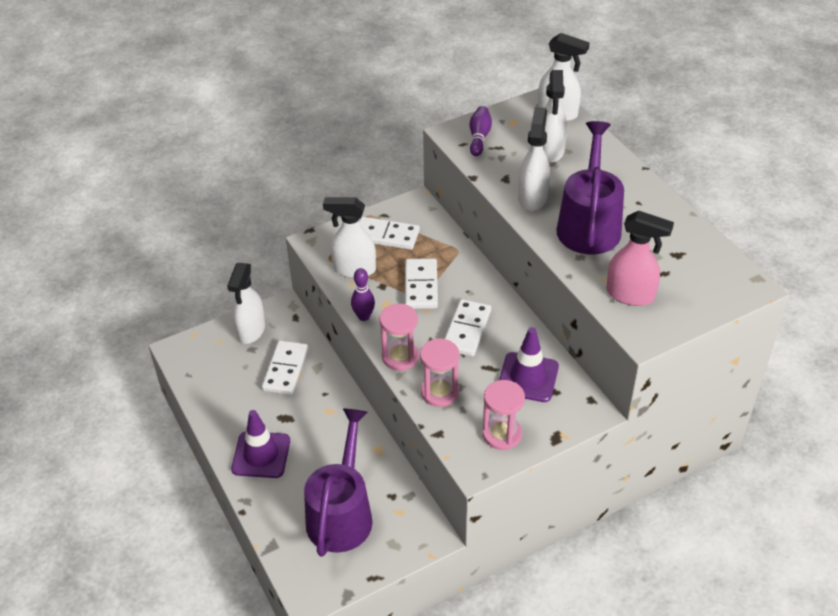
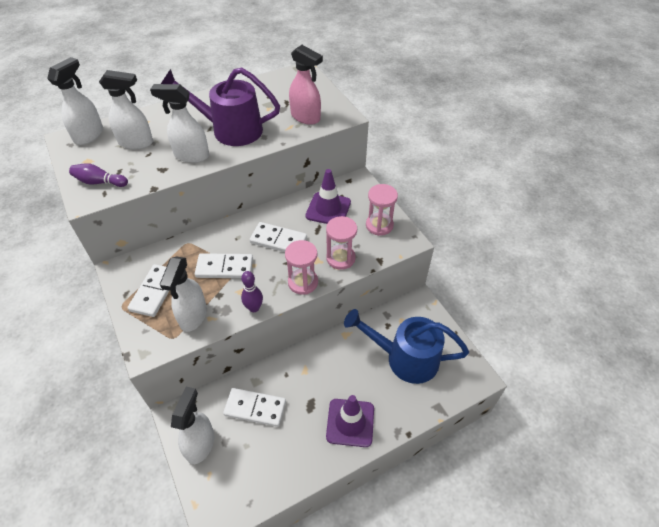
camera: 90 degrees left, 5 degrees up
(251, 330) = (200, 444): white spray bottle -> white spray bottle turned 90 degrees counterclockwise
(342, 513) = (404, 358): purple watering can -> blue watering can
(630, 295) = (306, 117): pink spray bottle -> pink spray bottle turned 105 degrees clockwise

